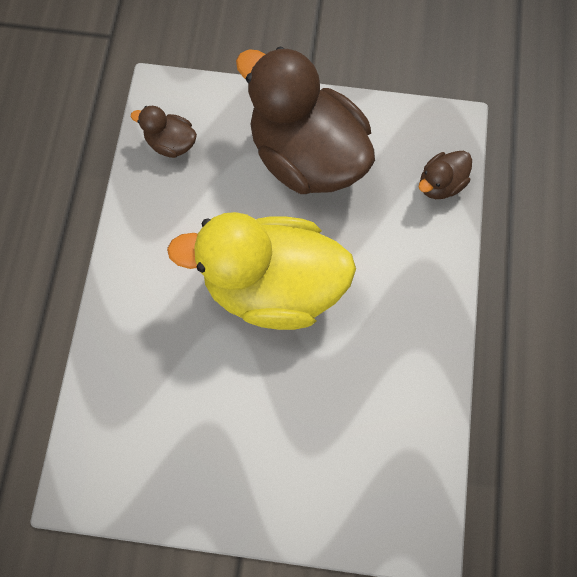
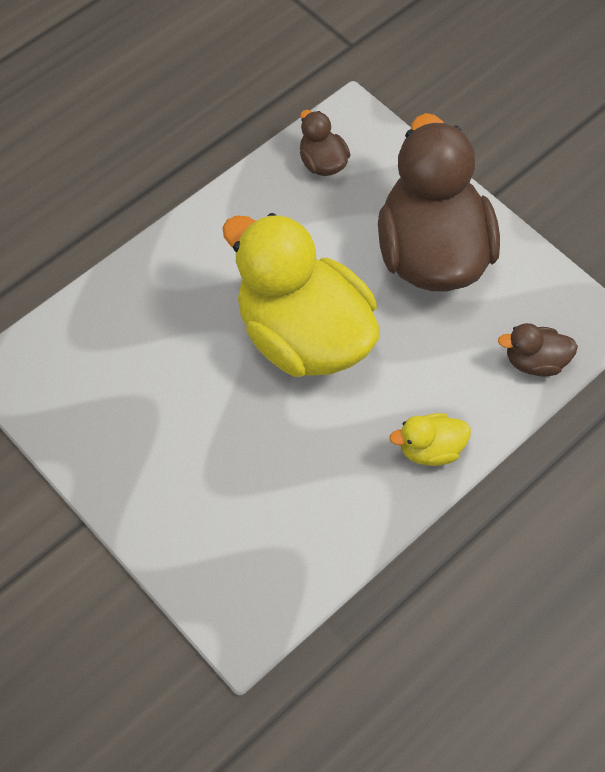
camera: 40 degrees right, 10 degrees down
(429, 301) = (430, 449): none -> yellow duck

